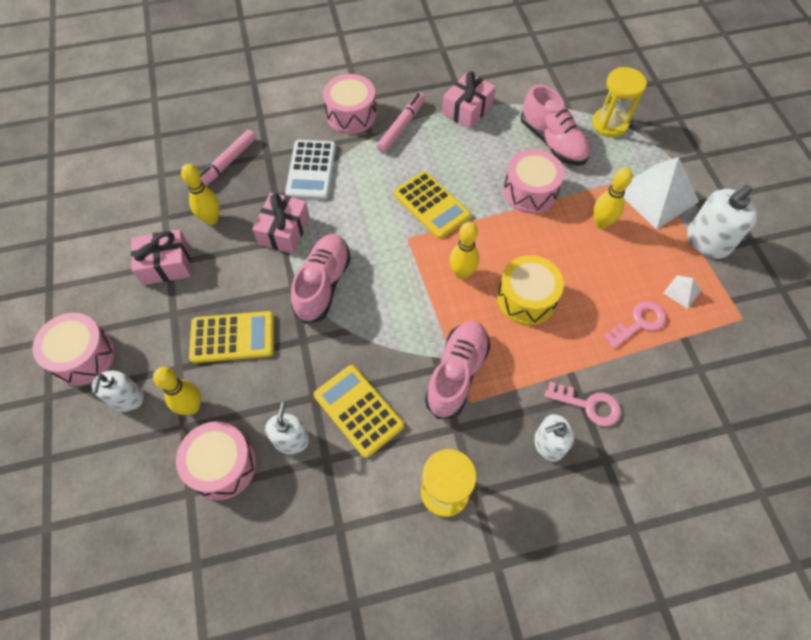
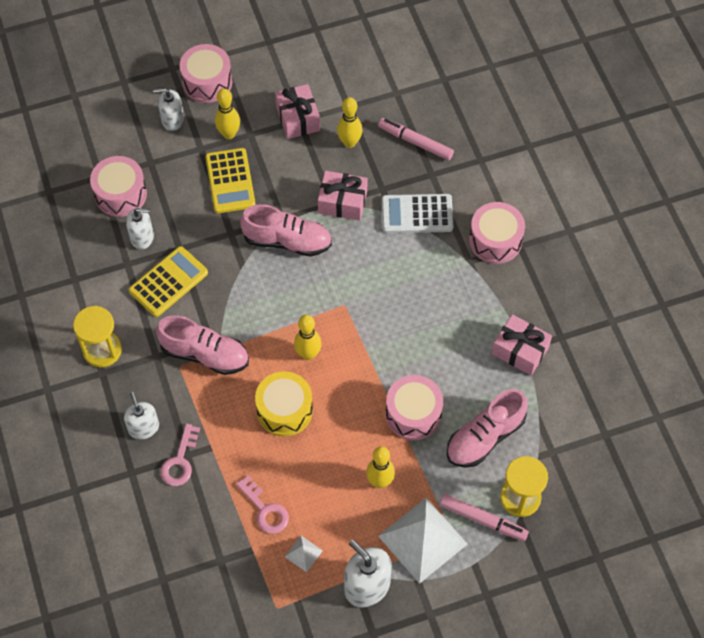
camera: 85 degrees right, 0 degrees up
(192, 407) = (167, 164): yellow bowling pin -> yellow bowling pin (229, 134)
(401, 126) = (486, 288): pink marker -> pink marker (483, 520)
(431, 205) = (385, 323): yellow calculator -> none

